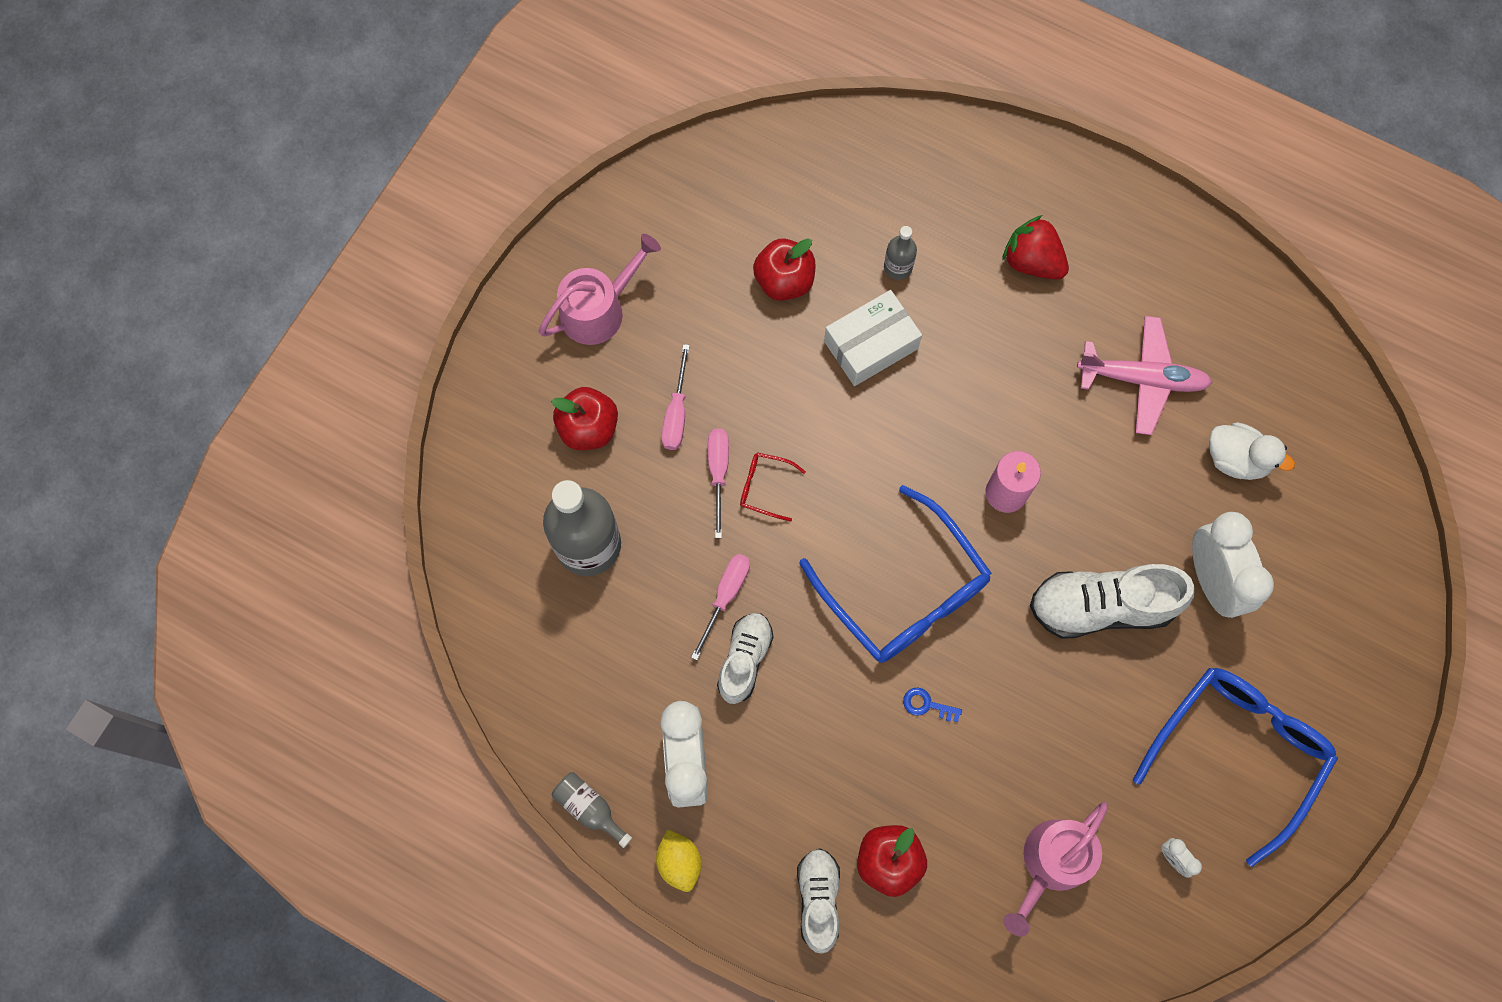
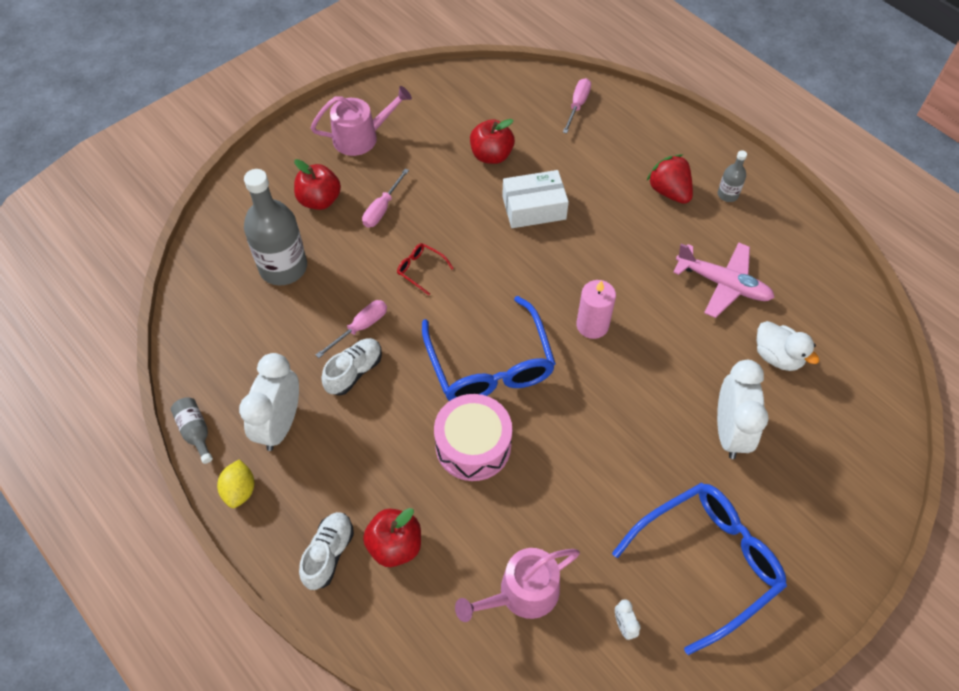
camera: 20 degrees right, 15 degrees down
(718, 472) = (393, 251): pink screwdriver -> pink screwdriver (577, 105)
(898, 267) = (573, 169): grey bottle -> grey bottle (727, 194)
(926, 704) = (473, 445): blue key -> pink drum
(1101, 606) = (635, 422): white shoe -> none

